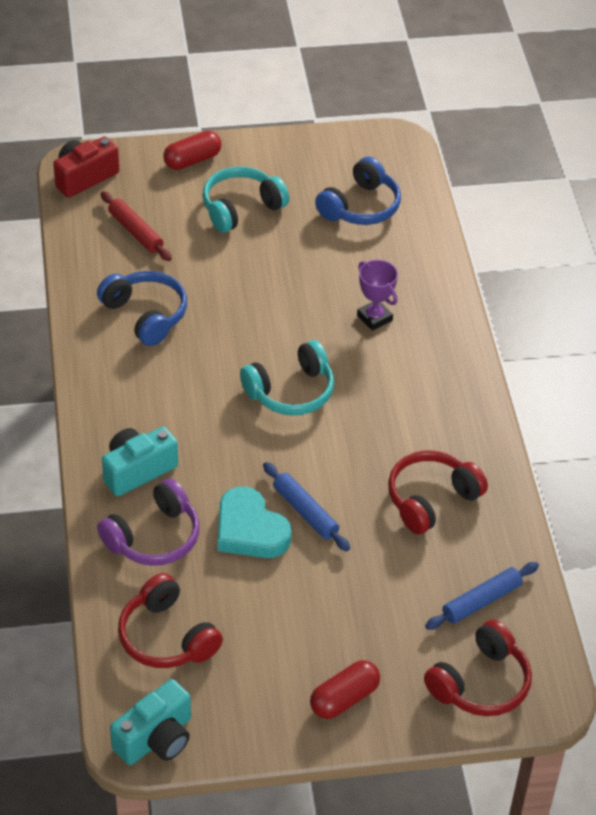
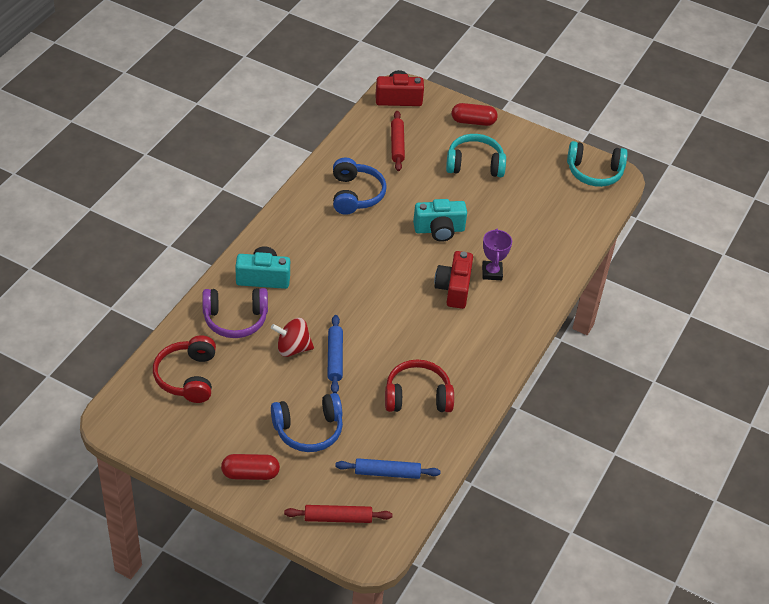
camera: 35 degrees right, 0 degrees up
(156, 738) = (127, 426): turquoise camera -> turquoise camera (439, 230)
(250, 530) = (292, 348): turquoise heart -> red spinning top
(291, 391) = (396, 285): turquoise headphones -> turquoise headphones (594, 172)
(353, 359) = (454, 288): none -> red camera
(360, 206) = (551, 203): blue headphones -> blue headphones (308, 430)
(480, 683) = (338, 518): red headphones -> red rolling pin

